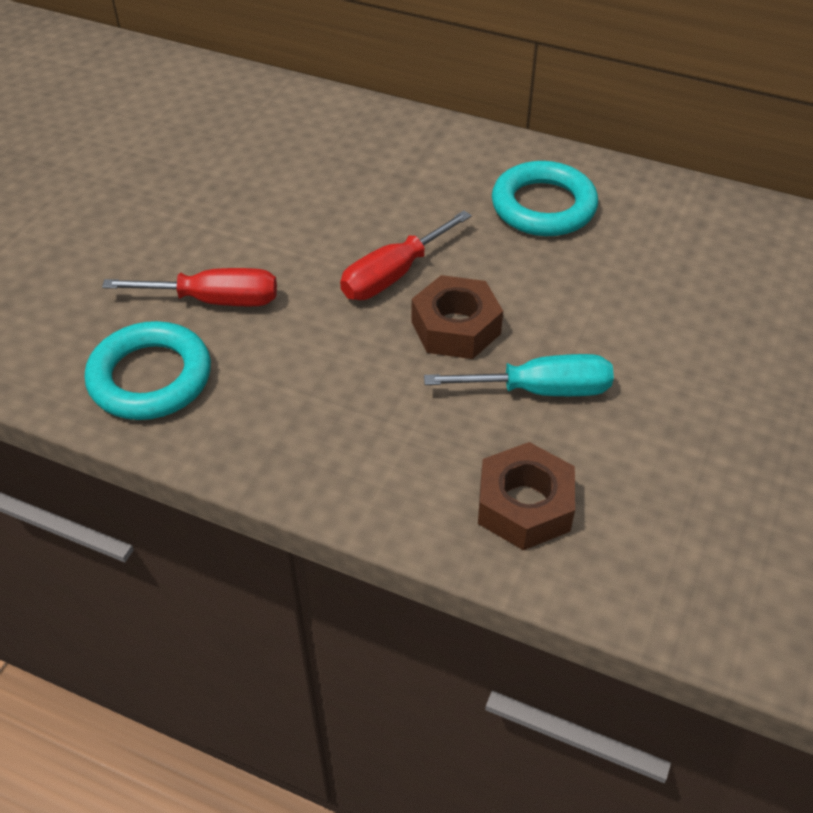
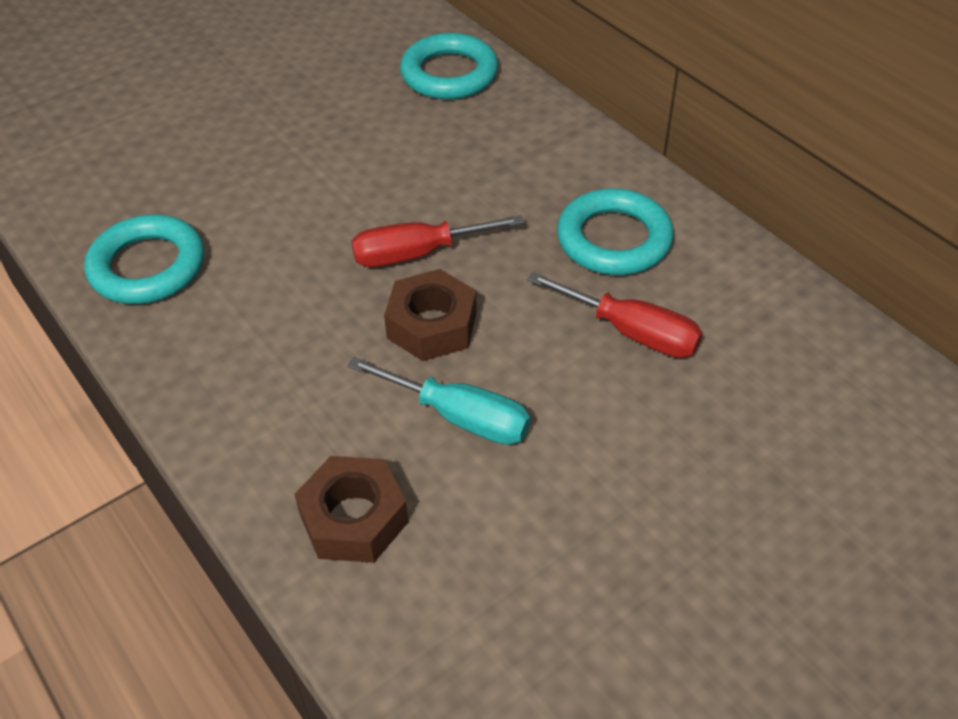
camera: 30 degrees right, 0 degrees up
(215, 300) = (250, 219): red screwdriver -> red screwdriver (631, 332)
(292, 117) = (449, 74): none -> turquoise ring

